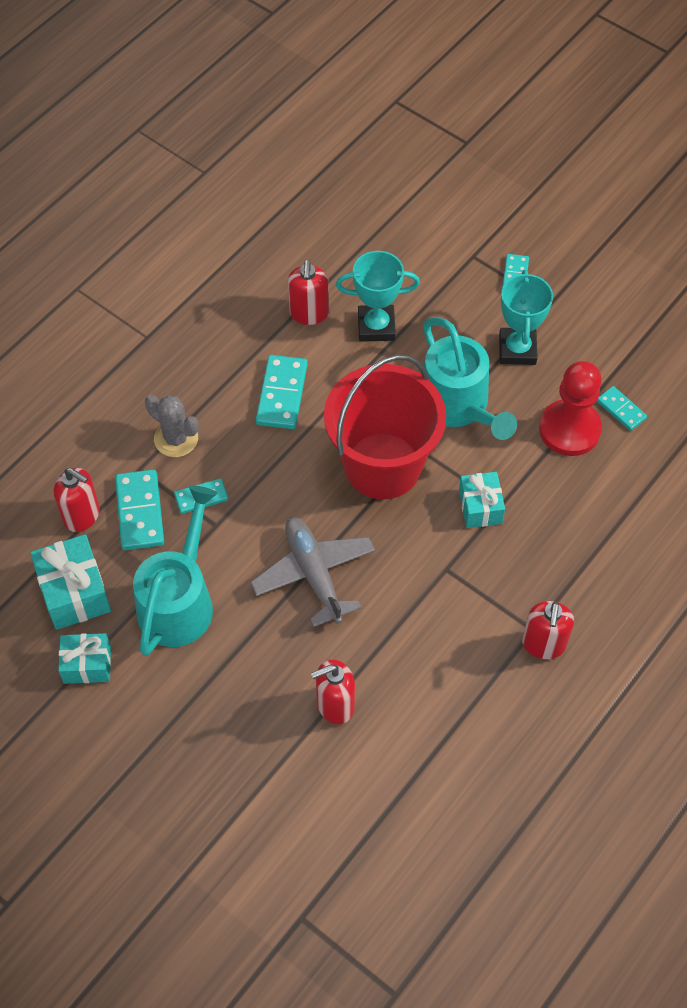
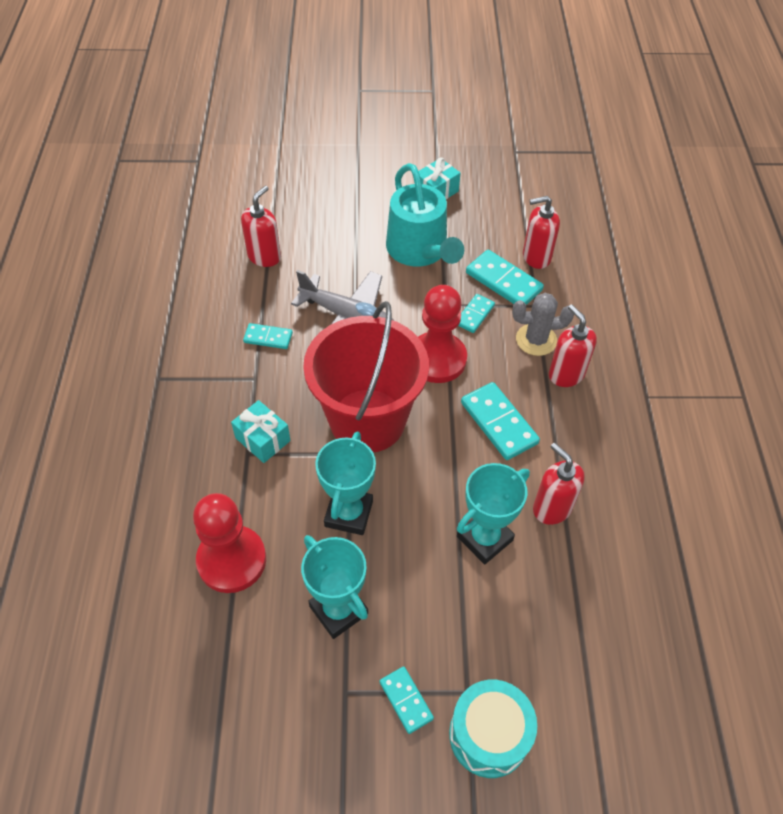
camera: 140 degrees right, 5 degrees down
(74, 592) = (488, 218): turquoise gift -> none
(275, 479) = (437, 359): none -> red pawn
(458, 405) = (349, 513): turquoise watering can -> turquoise trophy
(480, 229) = (488, 735): none -> turquoise drum
(543, 644) = (142, 373): red soap dispenser -> red soap dispenser (566, 374)
(621, 410) = (194, 616): turquoise domino -> turquoise domino (268, 337)

